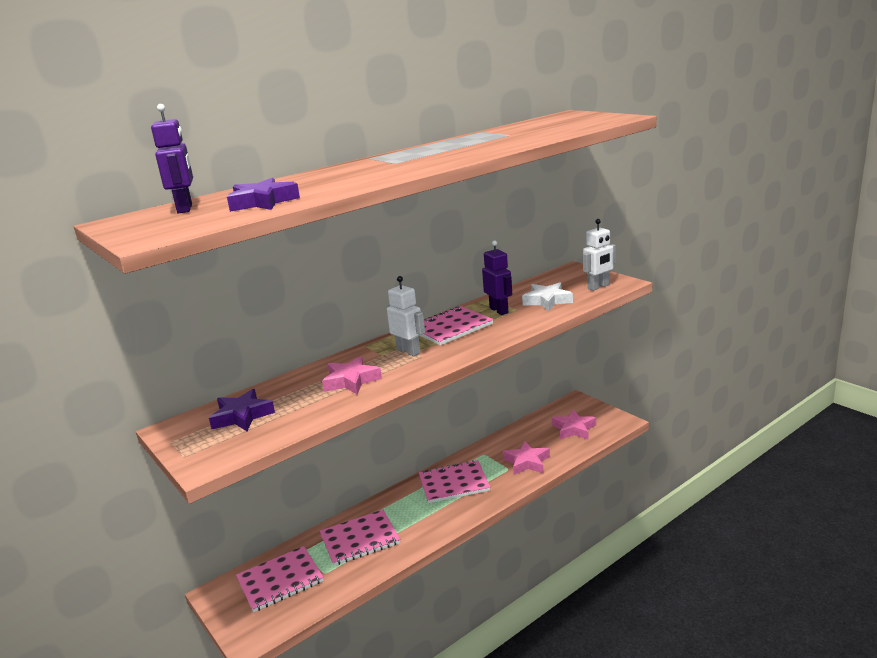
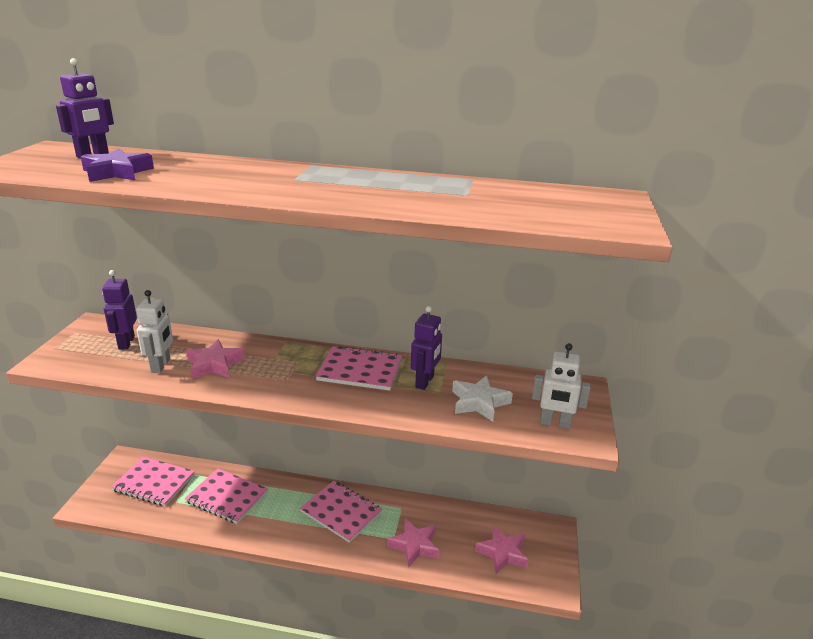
camera: 45 degrees right, 5 degrees up
(242, 416) = (126, 343): purple star -> purple robot
(408, 351) = (292, 369): white robot -> white robot (161, 365)

